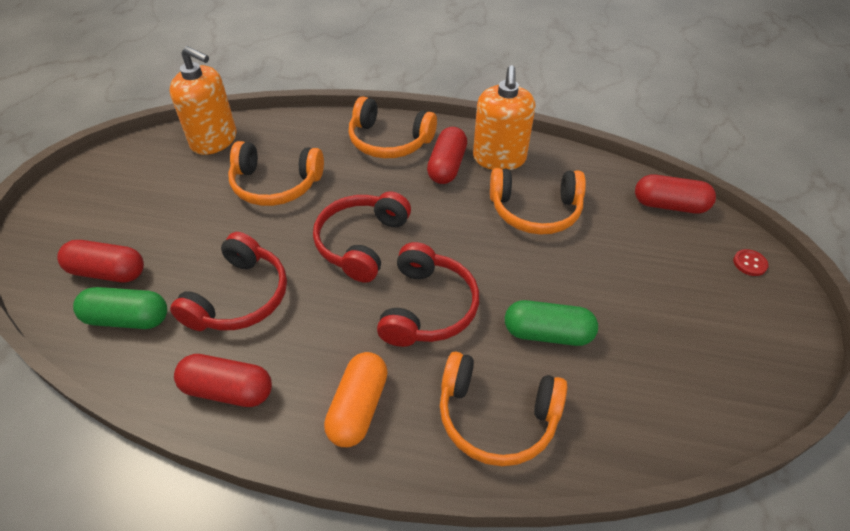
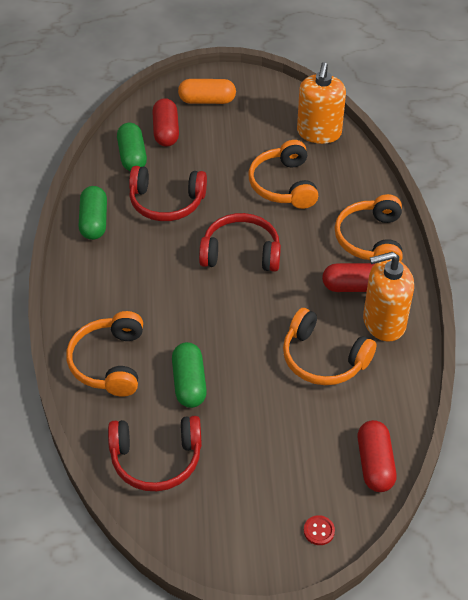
camera: 75 degrees right, 0 degrees up
(228, 390) = (94, 222): red capsule -> green capsule
(358, 407) = (98, 288): orange capsule -> orange capsule (207, 100)
(427, 307) = (191, 306): red headphones -> red headphones (156, 459)
(535, 211) = (323, 359): orange headphones -> orange headphones turned 45 degrees counterclockwise

